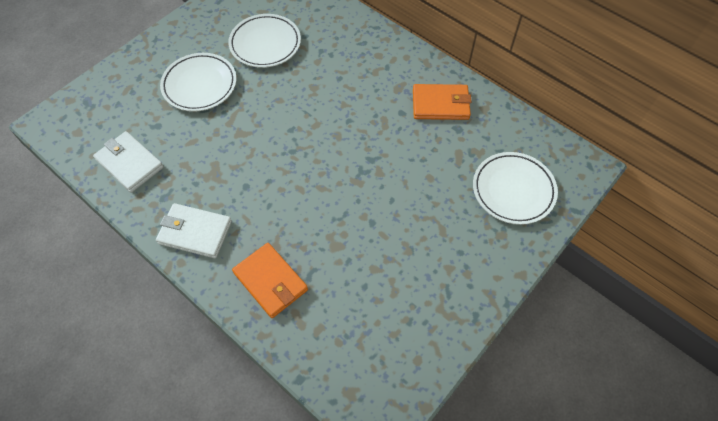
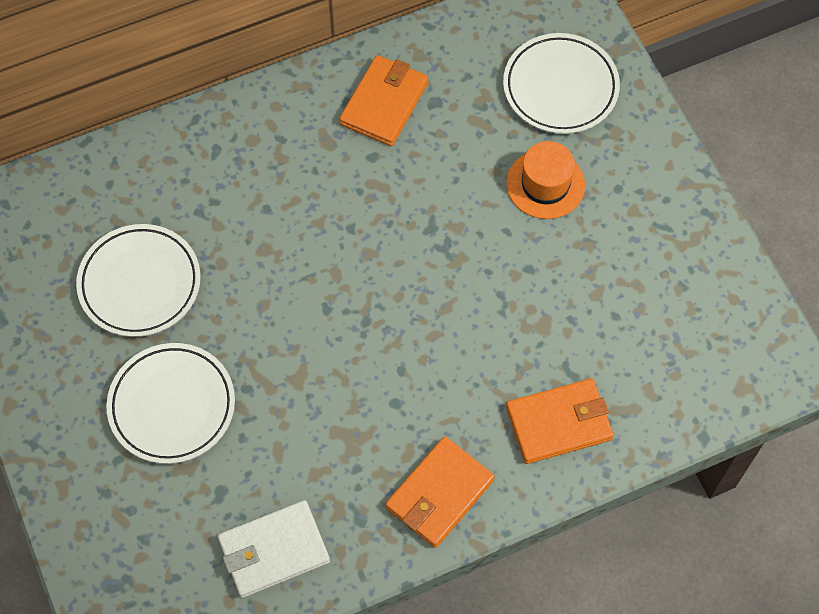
camera: 65 degrees left, 5 degrees up
(195, 232) = (439, 493): white wallet -> orange wallet
(437, 208) = (545, 184): none -> orange hat

